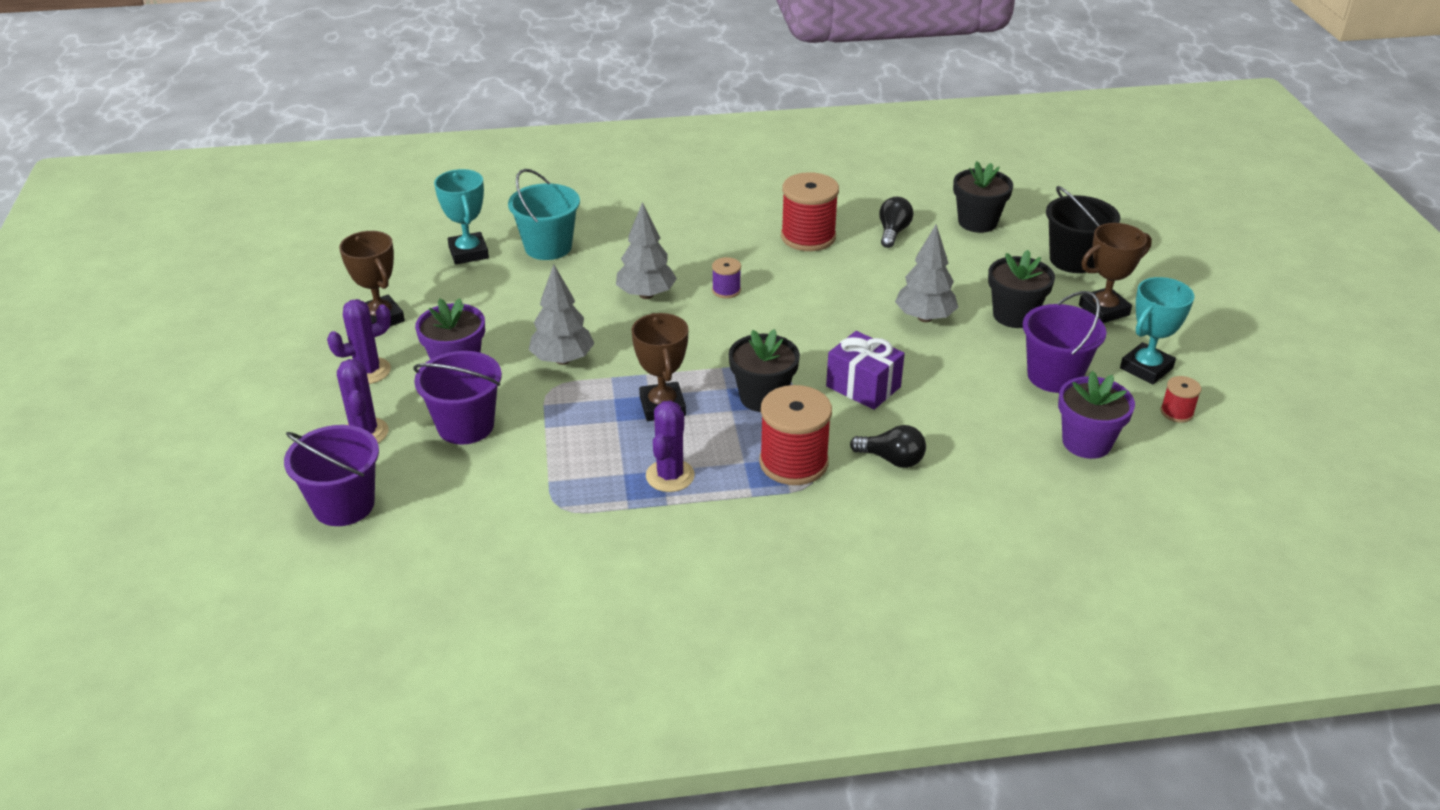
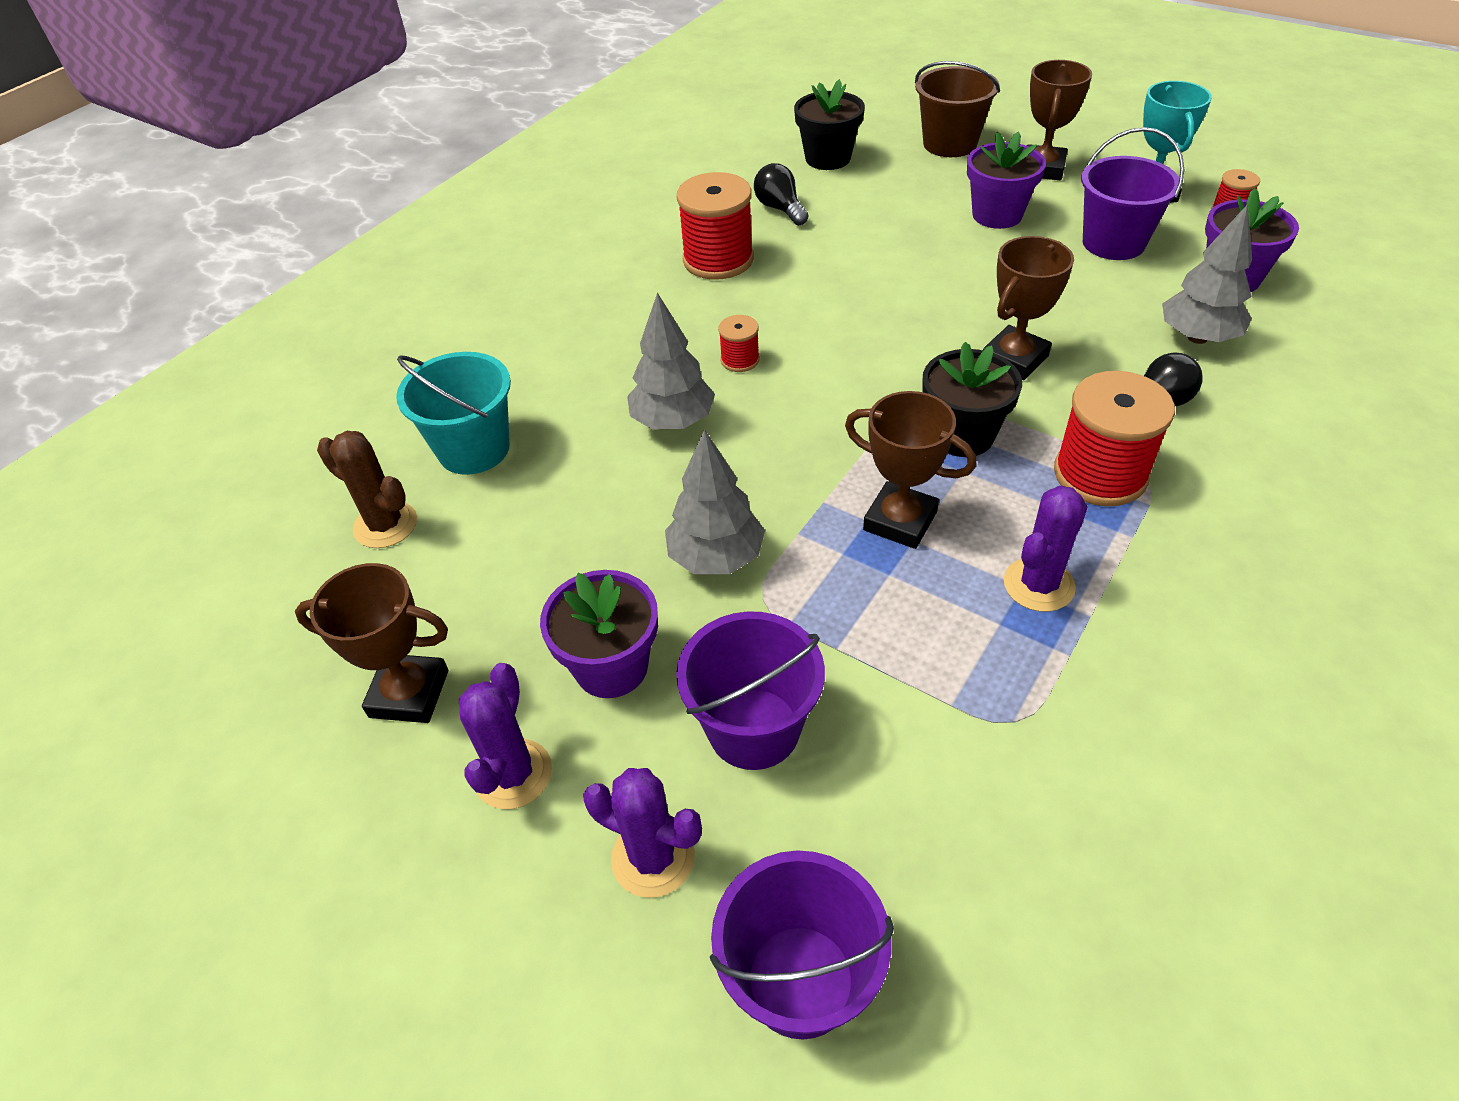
camera: 45 degrees left, 10 degrees up
(468, 253) = (385, 525): turquoise trophy -> brown cactus
(670, 476) = (1038, 585): purple cactus -> purple cactus turned 75 degrees clockwise
(726, 290) = (740, 360): purple spool -> red spool
(863, 387) = (1014, 359): purple gift -> brown trophy
(925, 318) = (942, 263): grey tree -> grey tree (1197, 337)
(1014, 315) = (997, 215): black flower pot -> purple flower pot
(1073, 260) = (950, 144): black bucket -> brown bucket

